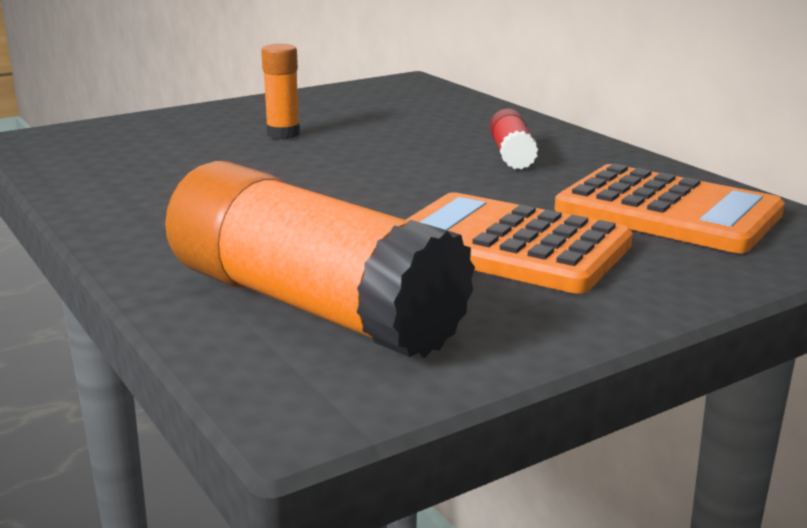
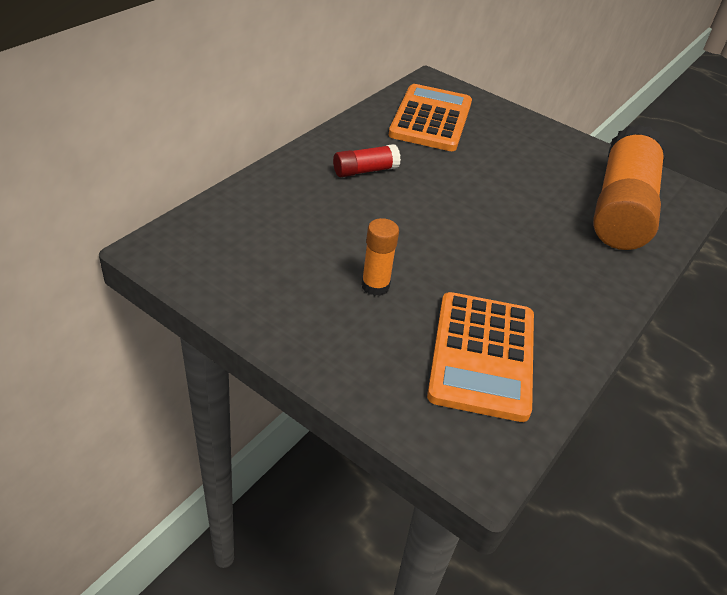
camera: 115 degrees left, 20 degrees up
(509, 246) = (511, 161): orange calculator -> orange calculator (482, 355)

